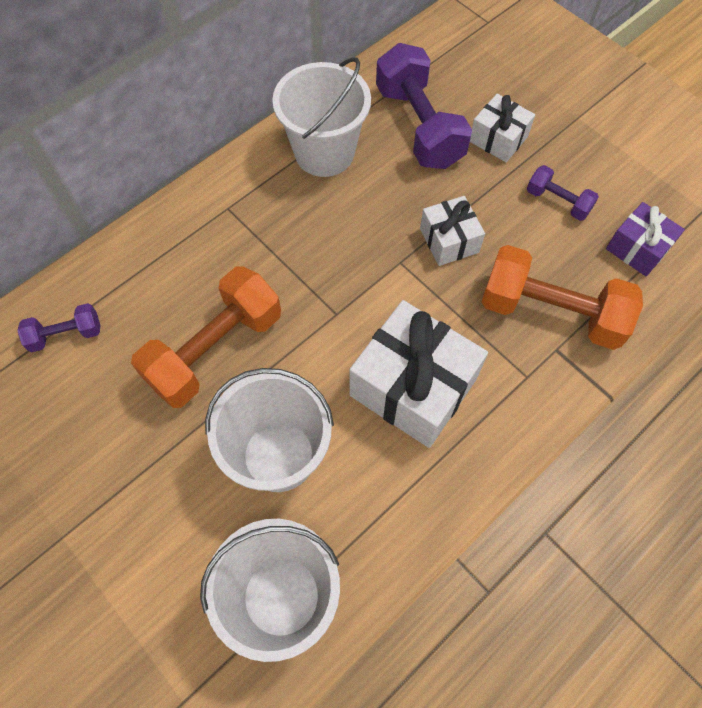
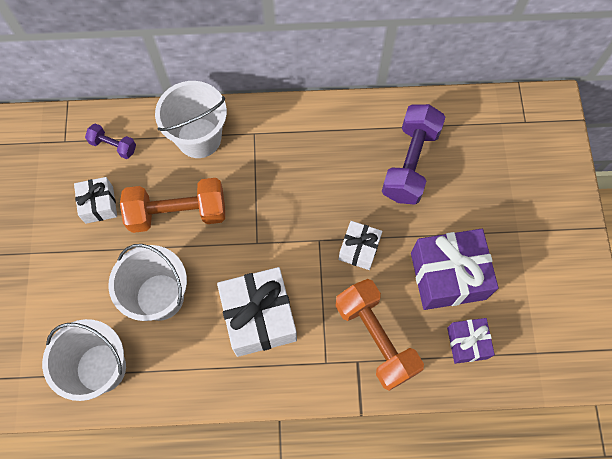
camera: 40 degrees right, 5 degrees up
(324, 152) = (338, 138): white bucket -> white bucket (199, 138)
(498, 139) = (451, 208): white gift -> white gift (99, 204)
(558, 201) = (448, 276): purple dumbbell -> purple gift

